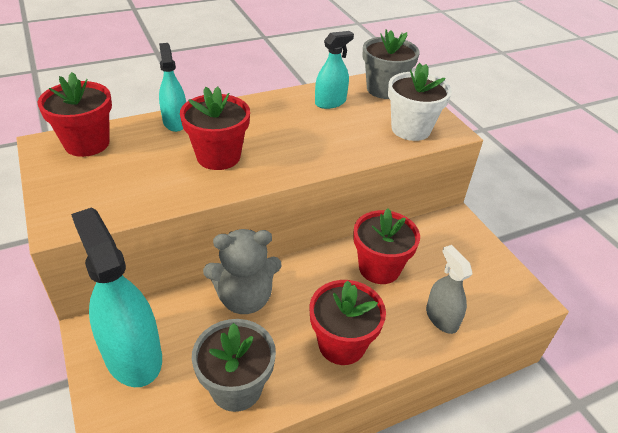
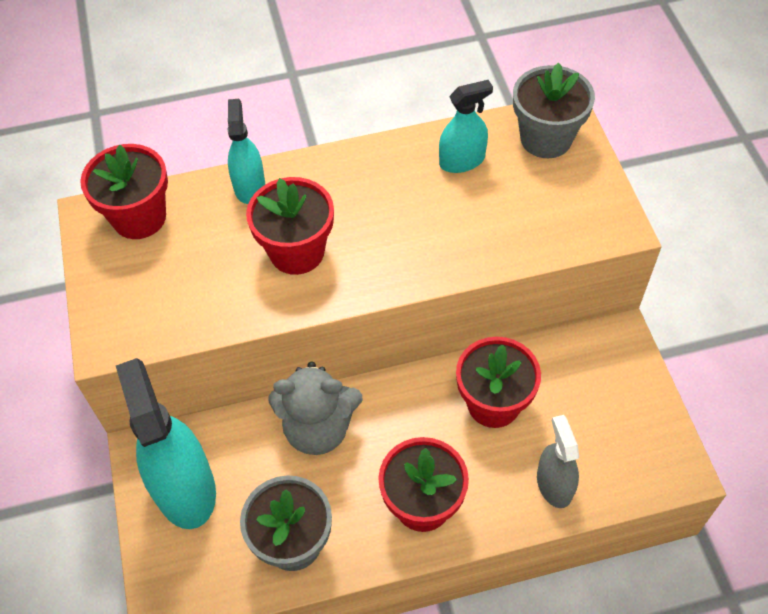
camera: 15 degrees right, 15 degrees up
(411, 129) = (562, 220): white flower pot -> none

